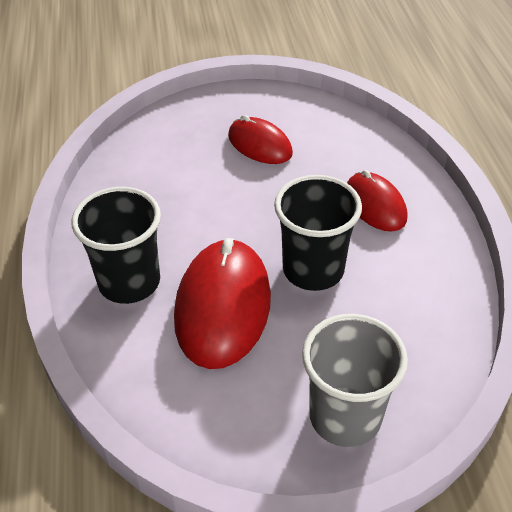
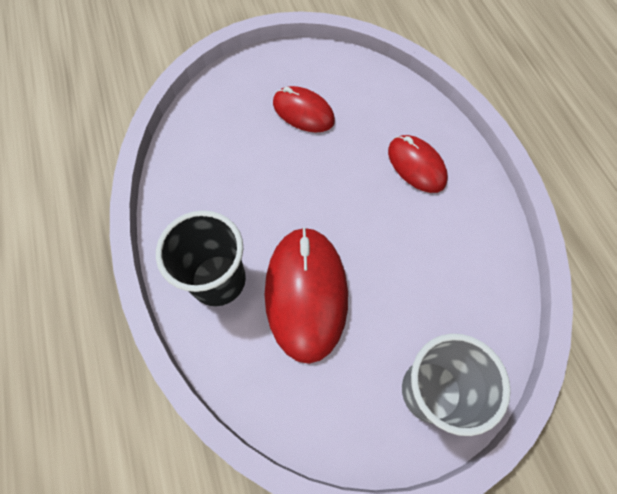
camera: 10 degrees left, 20 degrees up
(313, 270) = (376, 243): black cup -> none

